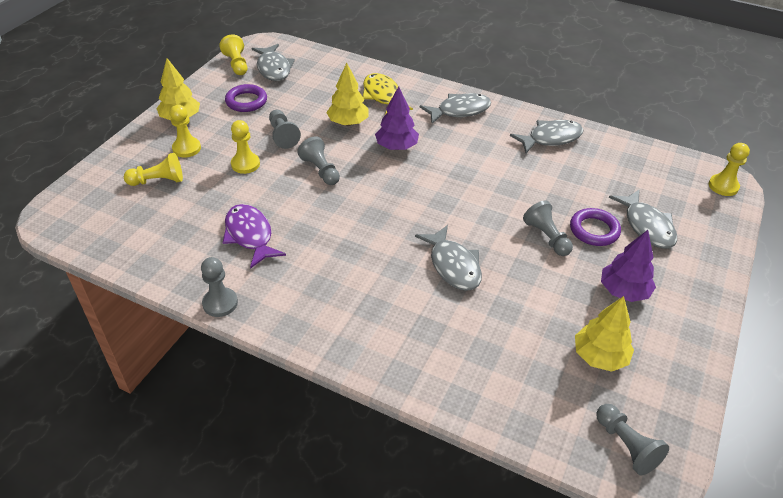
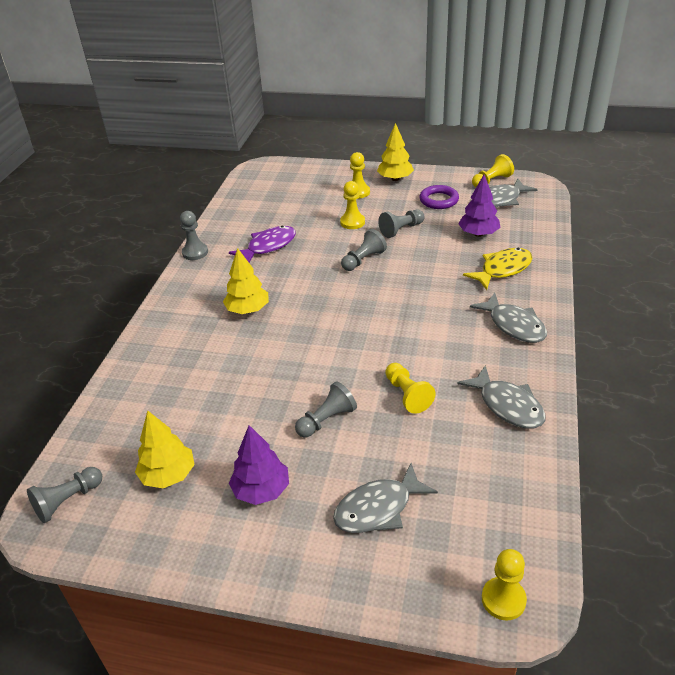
camera: 80 degrees right, 5 degrees down
(158, 181) = (314, 192): yellow pawn -> yellow pawn (407, 395)
(348, 123) = (443, 259): yellow tree -> yellow tree (248, 310)
(396, 147) = (422, 294): purple tree -> purple tree (478, 234)
(453, 265) = (265, 360): grey fish -> none
(594, 230) = (352, 458): purple ring -> none

